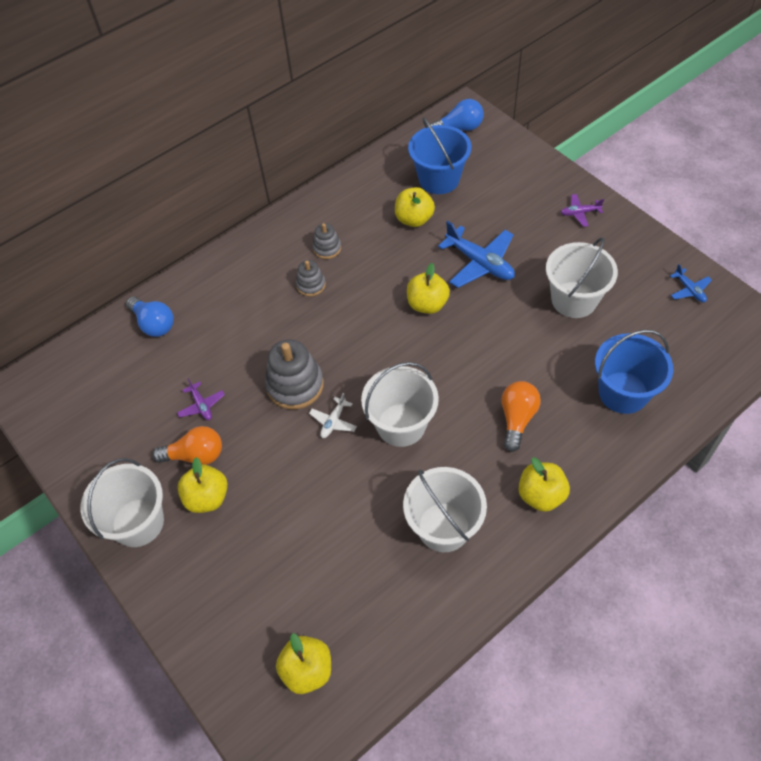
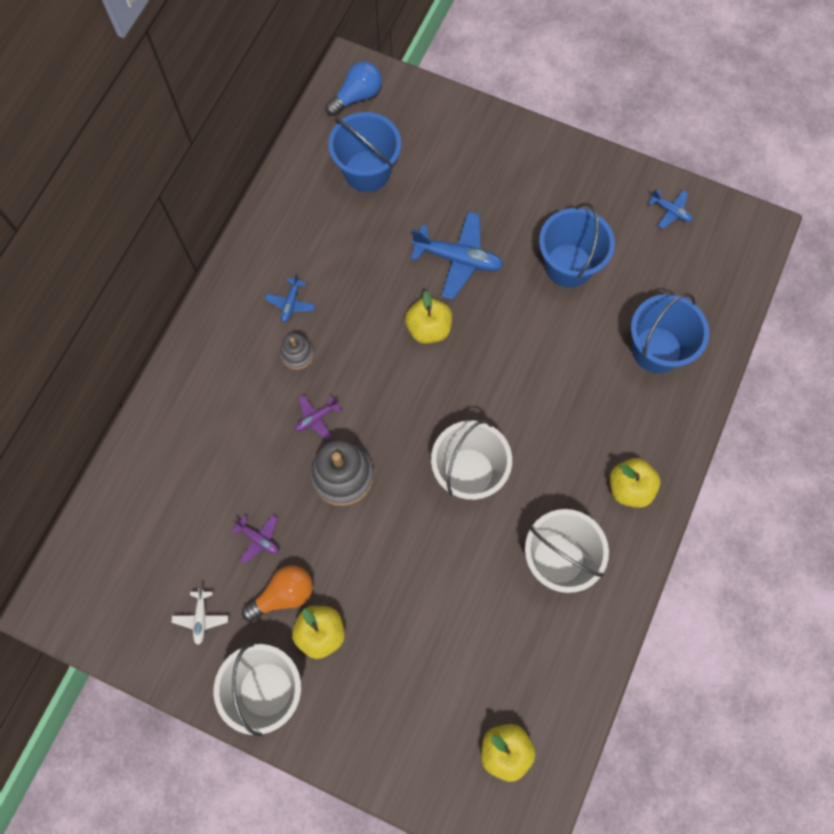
camera: 30 degrees left, 15 degrees up
(154, 324) = (153, 469): blue light bulb -> none
(327, 248) = (291, 303): grey stacking toy -> blue plane
(333, 421) = (401, 498): white plane -> white plane (201, 618)
(414, 219) = (365, 232): yellow apple -> none
(517, 419) = (573, 419): orange light bulb -> none
(574, 300) = (568, 265): white bucket -> blue bucket
(580, 213) = (530, 160): purple plane -> purple plane (316, 418)

